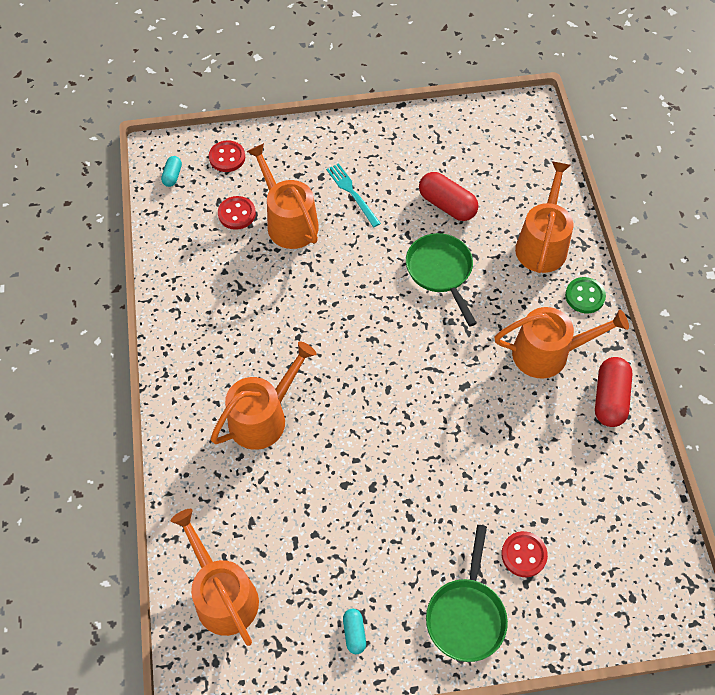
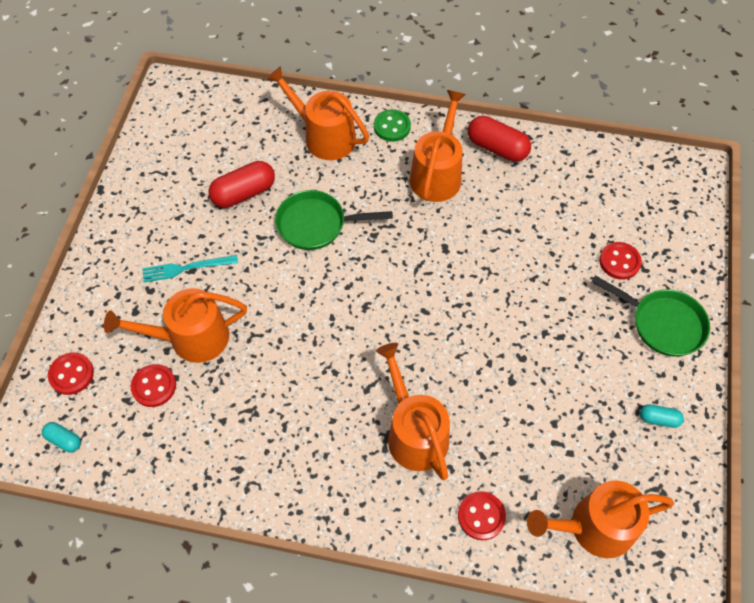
camera: 70 degrees left, 0 degrees up
(204, 494) = (481, 516): none -> red button

